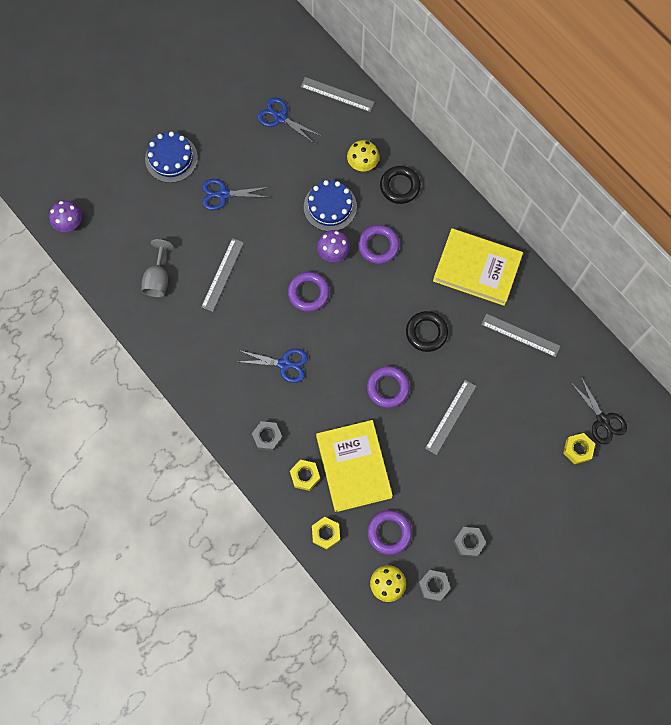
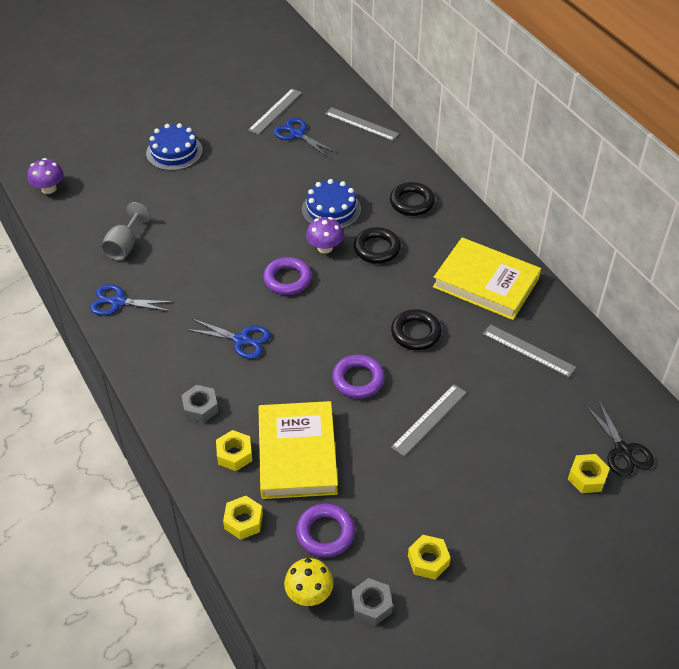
camera: 10 degrees right, 25 degrees down
(222, 274) = (196, 251): grey ruler -> grey ruler (275, 111)
(223, 194) = (218, 186): blue scissors -> blue scissors (117, 302)
(362, 163) = (375, 179): yellow mushroom -> none
(378, 246) = (377, 249): purple ring -> black ring
(468, 542) = (428, 560): grey nut -> yellow nut

